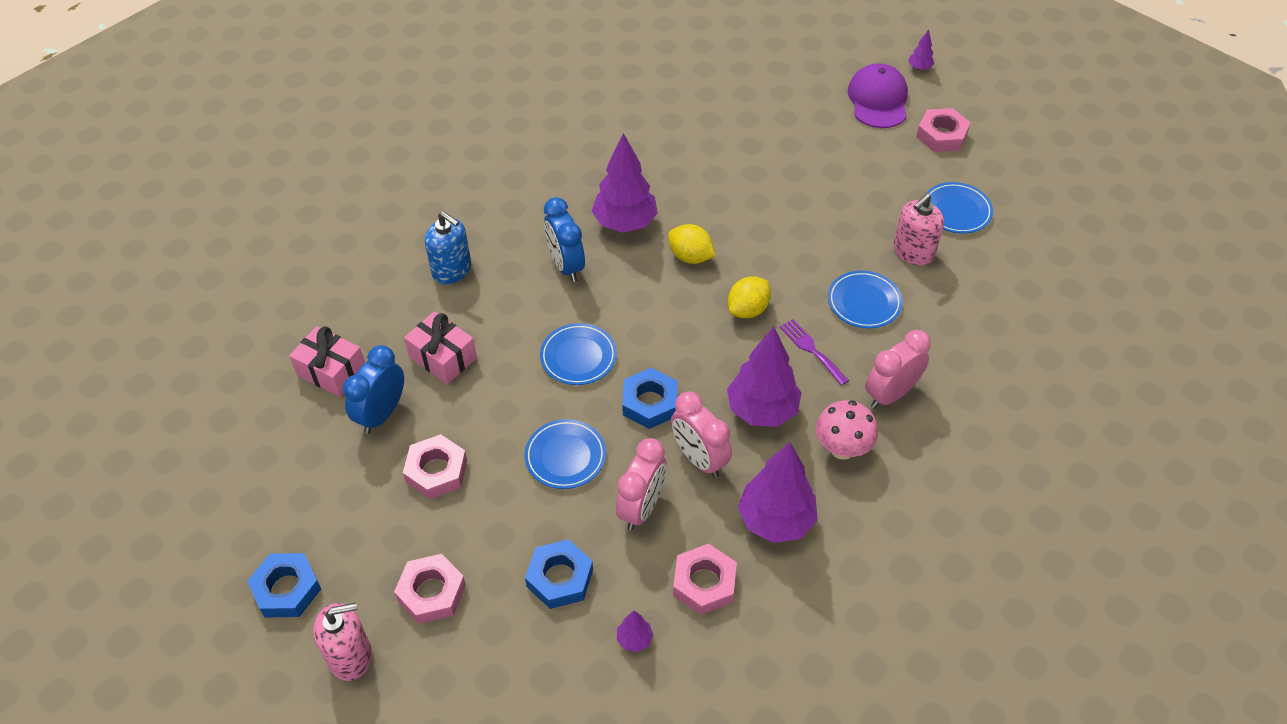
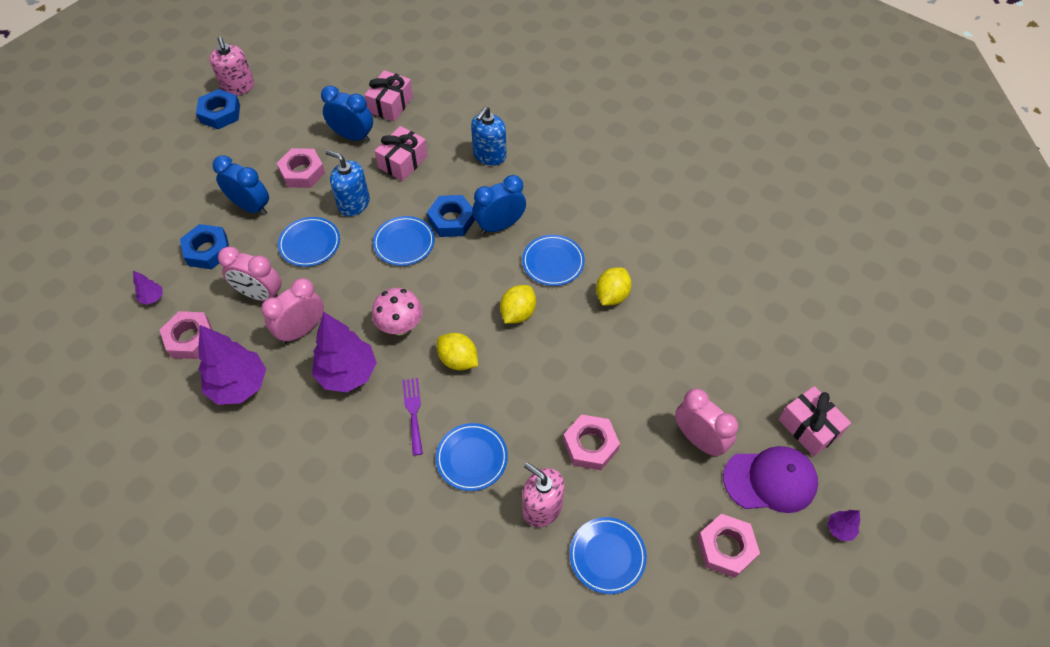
camera: 85 degrees right, 5 degrees up
(350, 656) = (168, 150): pink soap dispenser -> pink soap dispenser (238, 87)
(431, 593) = (207, 183): pink nut -> pink nut (590, 445)
(489, 530) = (251, 207): none -> blue clock
(505, 410) = (354, 204): none -> blue soap dispenser
(625, 223) = (553, 262): purple tree -> blue plate
(650, 403) = (357, 293): blue nut -> blue nut (451, 220)
(674, 180) = (612, 295): none -> yellow lemon
(811, 349) = (413, 412): purple fork -> purple fork turned 60 degrees counterclockwise
(826, 68) = (809, 427): none -> pink gift
(842, 449) = (305, 436): pink mushroom -> pink mushroom (400, 326)
(890, 394) = (362, 478): pink clock -> pink clock (699, 439)

